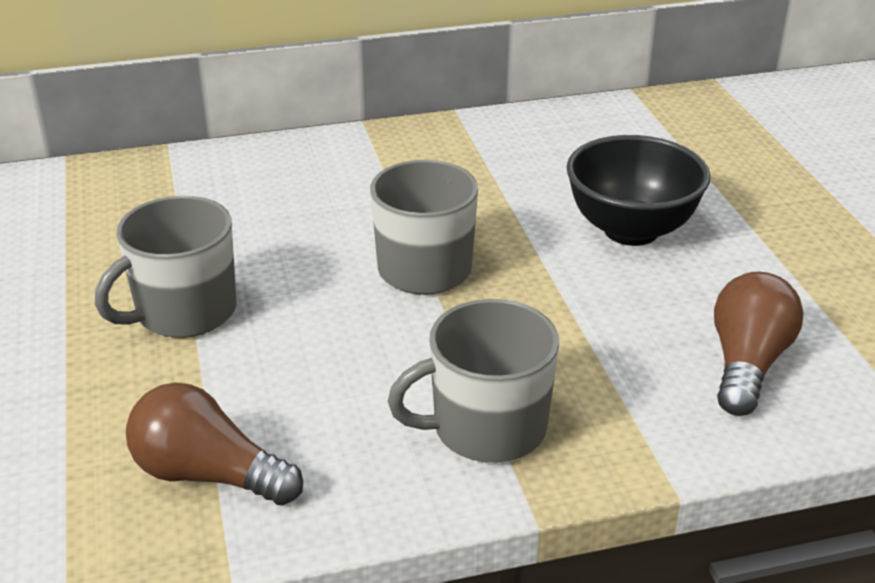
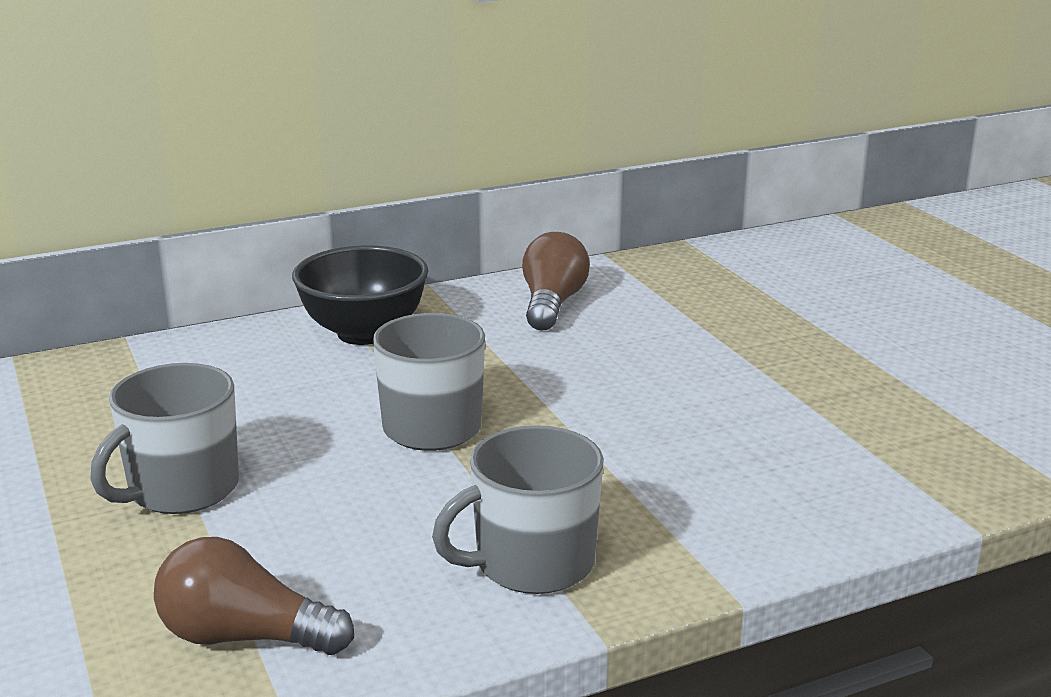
camera: 10 degrees left, 10 degrees down
(631, 230) = (634, 376): black bowl -> black bowl (364, 333)
(747, 364) = (778, 481): brown light bulb -> brown light bulb (552, 304)

